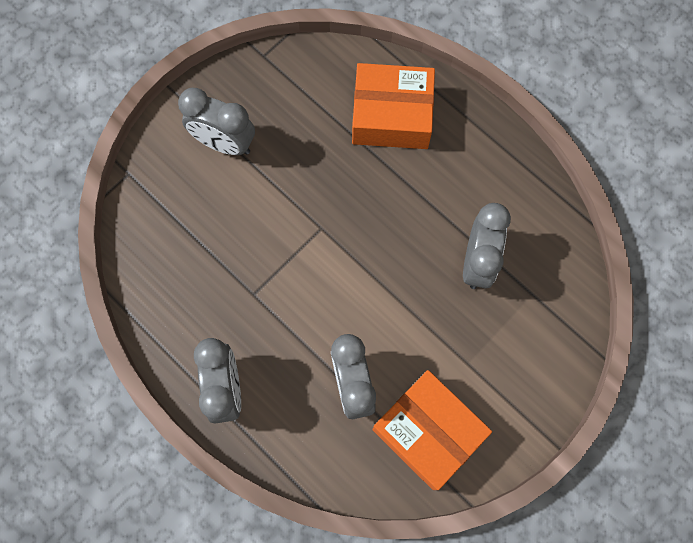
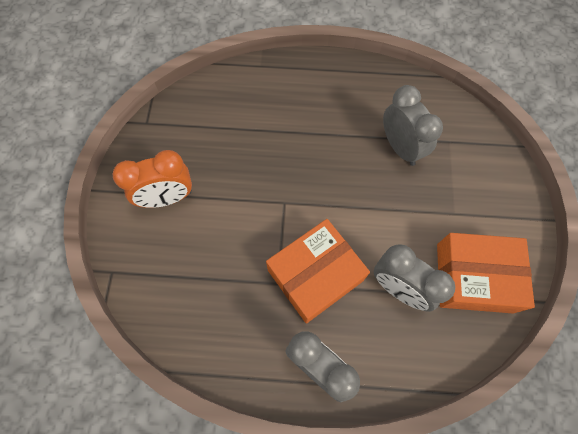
camera: 40 degrees left, 5 degrees down
(224, 143) = (167, 198): grey clock -> orange clock
(391, 116) = (266, 100): orange box -> orange box (315, 275)

